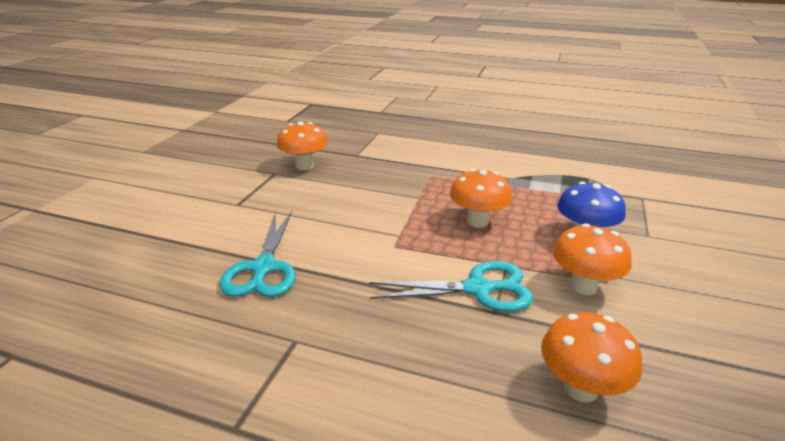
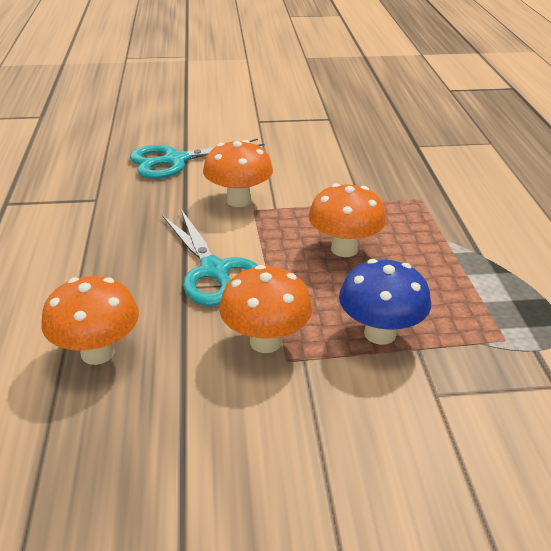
camera: 65 degrees right, 5 degrees up
(304, 166) = (359, 127): orange mushroom -> orange mushroom (238, 200)

